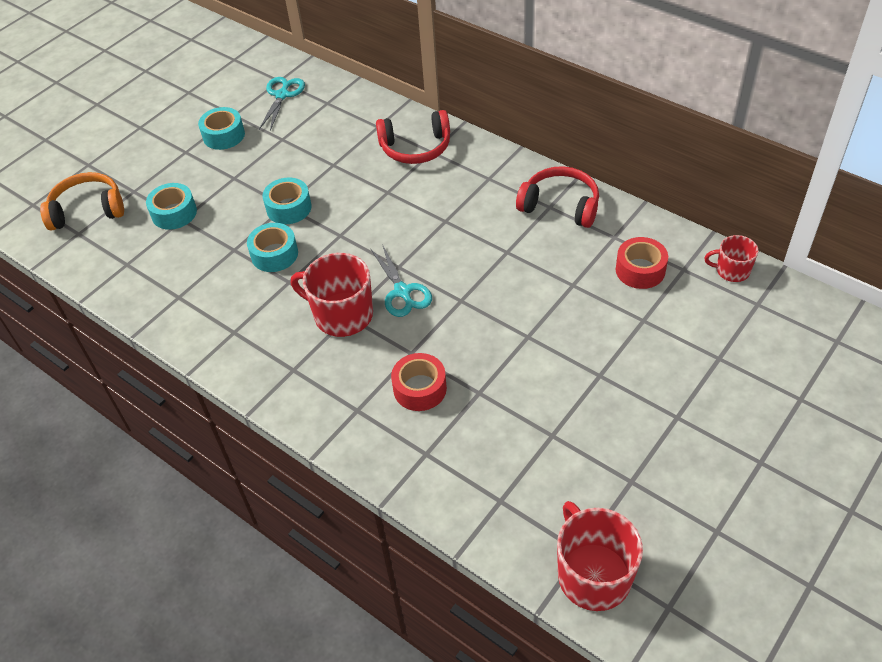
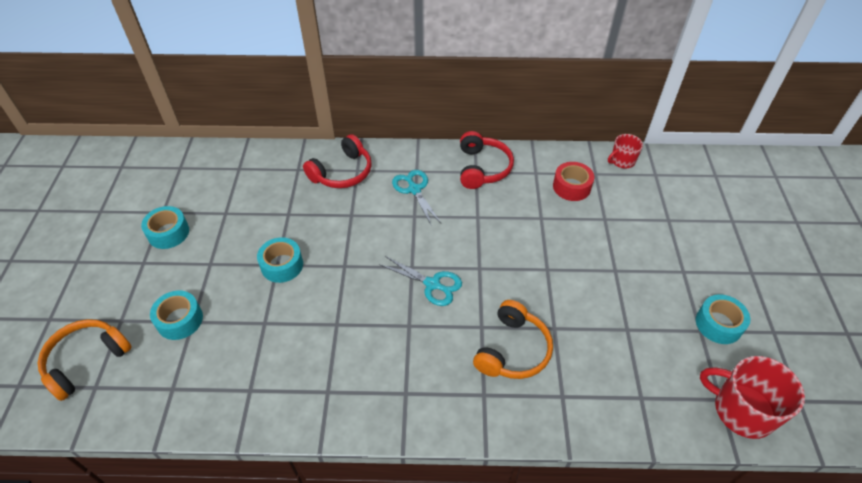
camera: 40 degrees left, 0 degrees up
(274, 254) = (304, 308): turquoise tape -> turquoise tape (718, 324)
(282, 95) = (193, 178): turquoise scissors -> turquoise scissors (414, 189)
(342, 315) = (403, 327): red mug -> none
(420, 388) = (512, 350): red tape -> orange headphones
(560, 206) = (482, 168): red headphones -> red headphones turned 105 degrees clockwise

